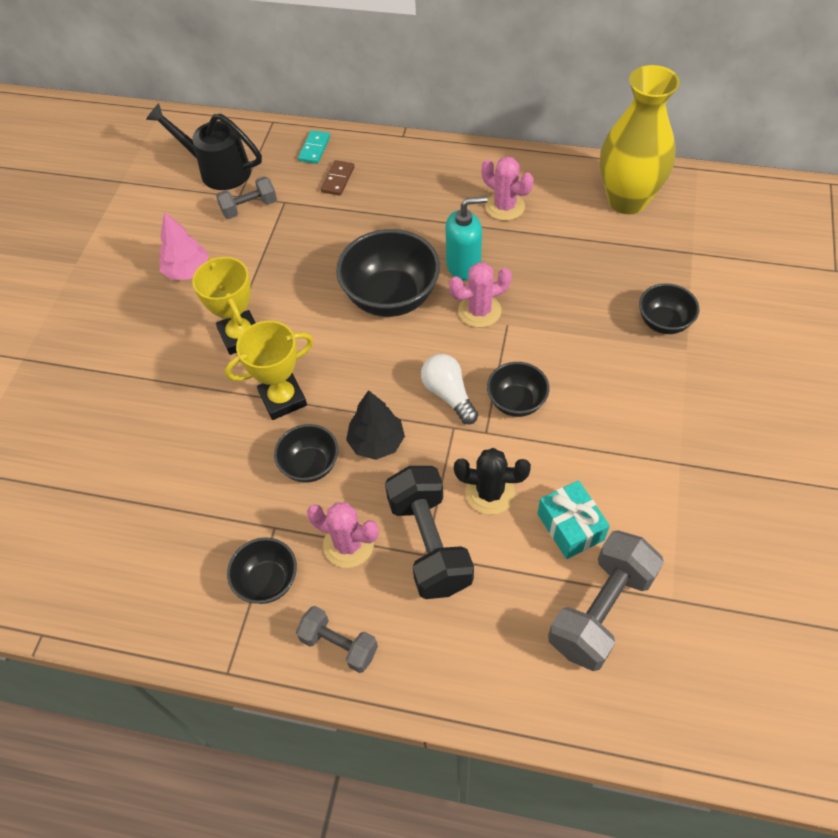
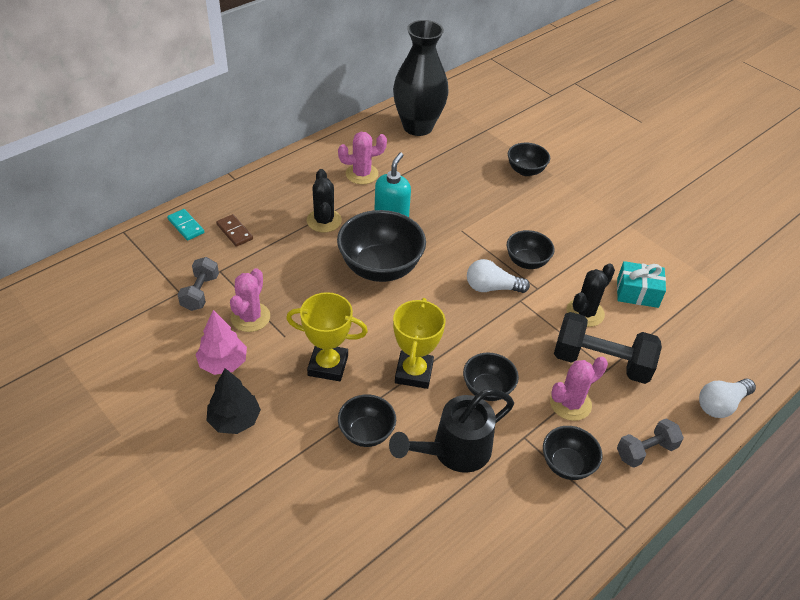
camera: 60 degrees left, 10 degrees down
(188, 407) = (366, 433): none -> black bowl
(218, 170) = (134, 289): black watering can -> black watering can (454, 451)
(376, 442) = (498, 343): black tree -> black tree (234, 420)
(412, 223) = (324, 221): none -> black cactus
(467, 693) = (721, 404): none -> white light bulb
(479, 311) = (437, 235): pink cactus -> pink cactus (250, 317)
(601, 610) = (702, 314): grey dumbbell -> none
(627, 200) = (418, 127): yellow vase -> black vase

